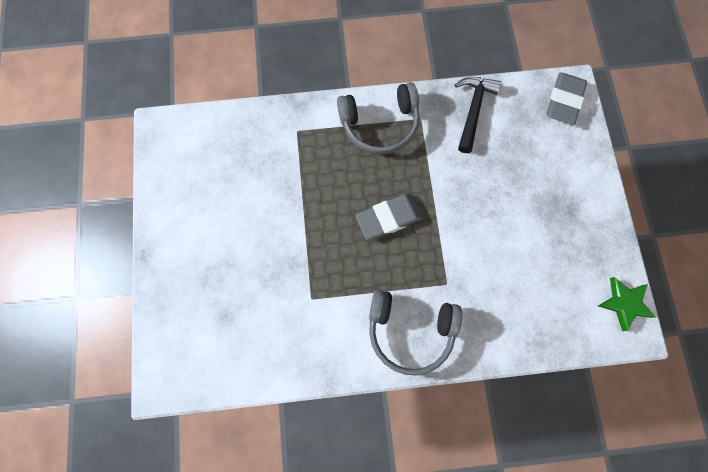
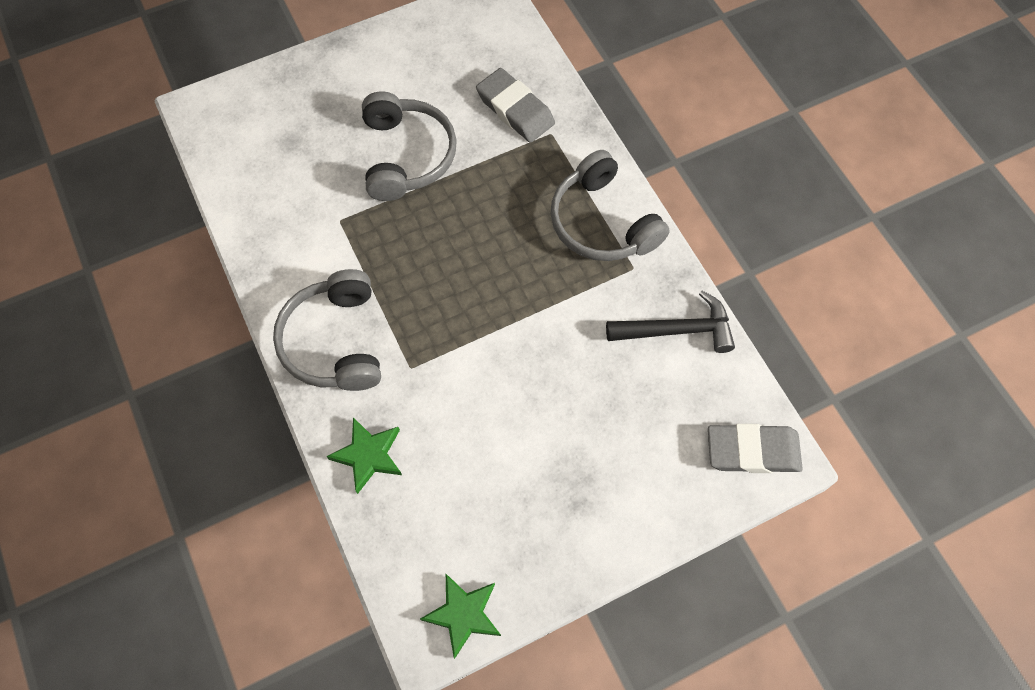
camera: 70 degrees right, 10 degrees down
(275, 234) = (406, 156): none -> grey headphones
(389, 218) = (475, 273): grey eraser -> grey eraser (515, 109)
(502, 331) = (368, 455): none -> green star

